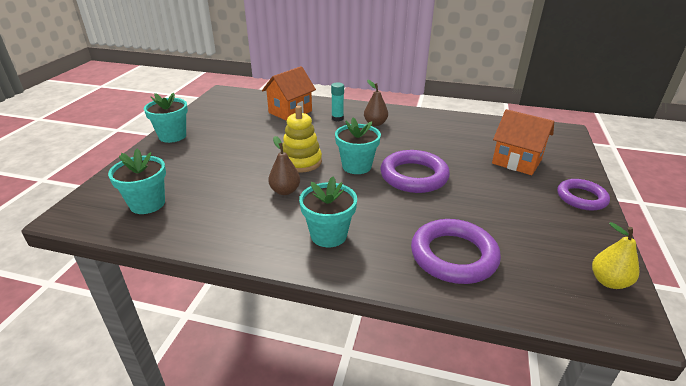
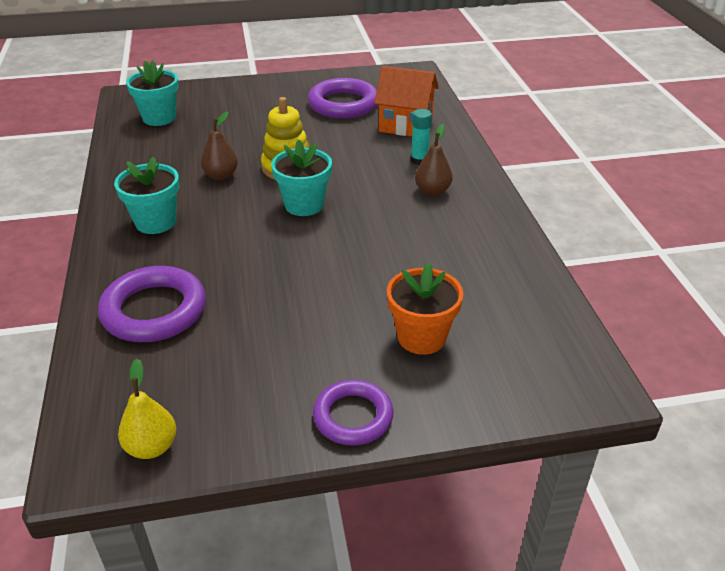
camera: 65 degrees right, 5 degrees up
(172, 136) = (285, 84): turquoise flower pot -> none
(414, 176) = (310, 251): purple ring -> purple ring (343, 104)
(516, 162) = (421, 337): orange house -> orange flower pot

